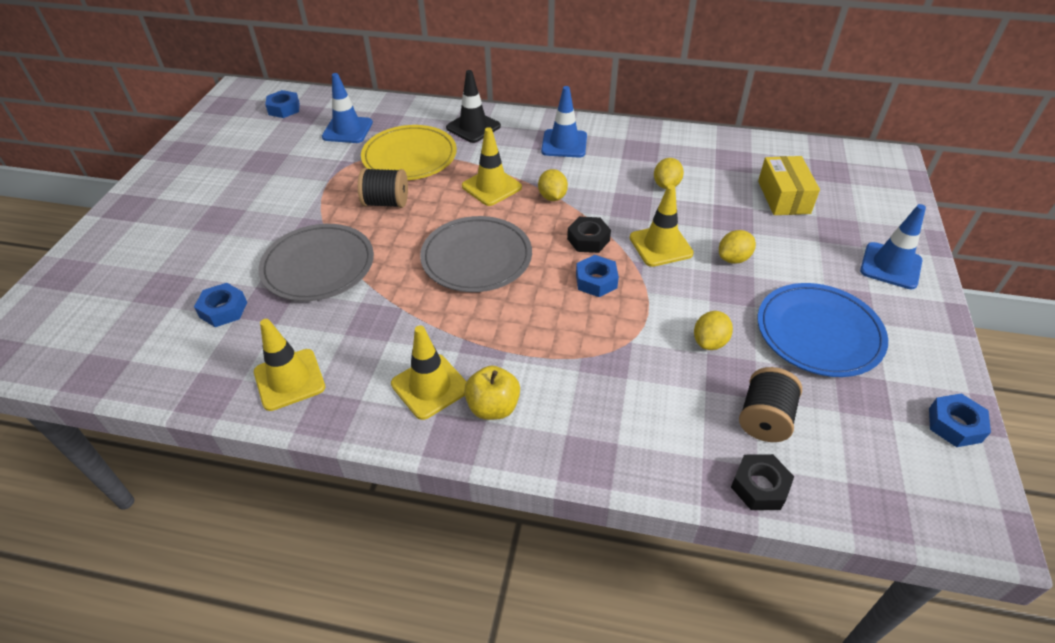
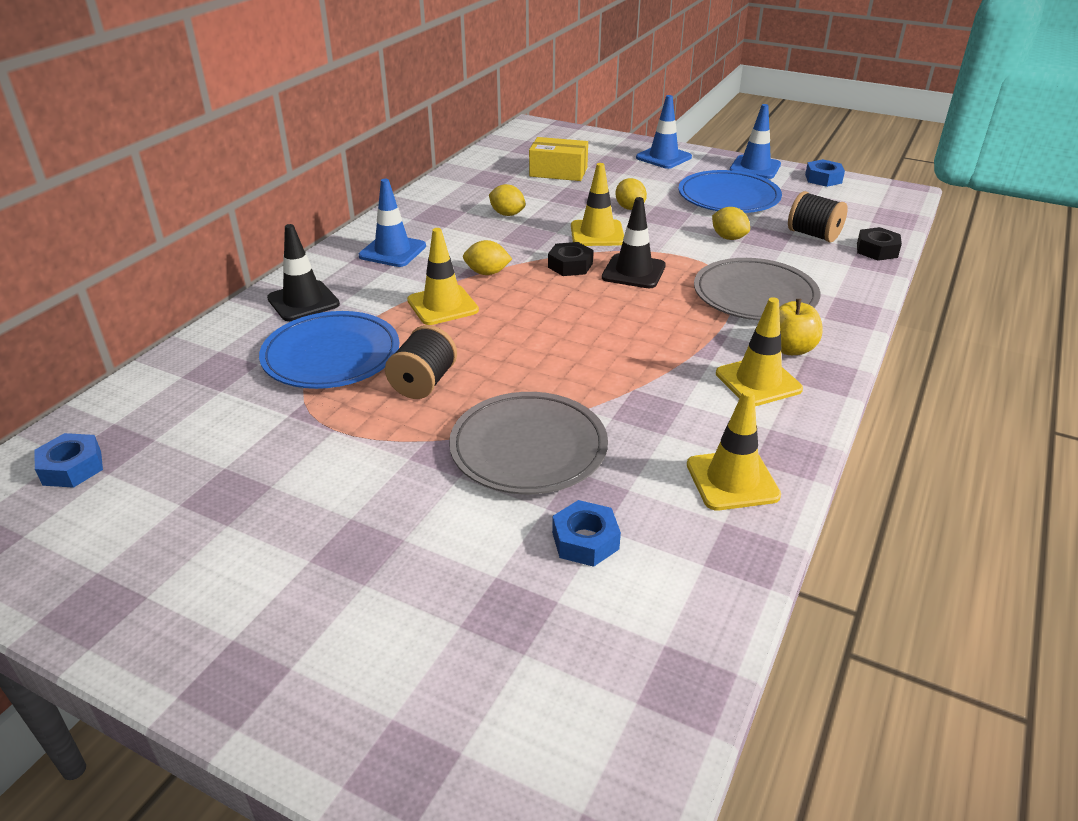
camera: 75 degrees left, 10 degrees down
(347, 130) = (210, 403): blue traffic cone -> blue traffic cone (755, 168)
(409, 157) = (331, 355): yellow plate -> blue plate
(476, 258) = (568, 331): grey plate -> grey plate (755, 295)
(596, 281) = (633, 272): blue nut -> black traffic cone

